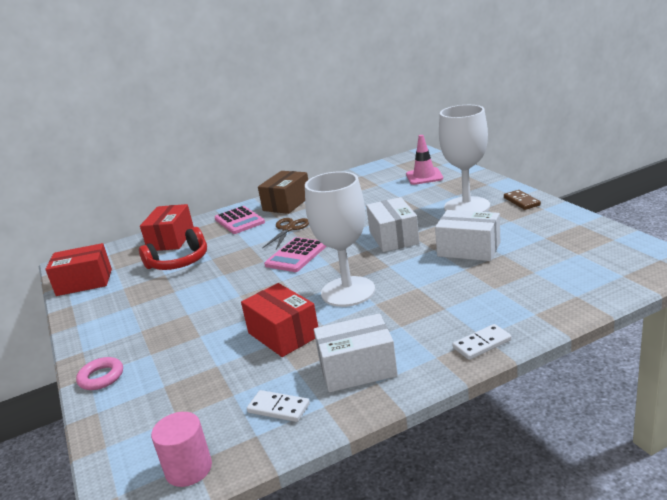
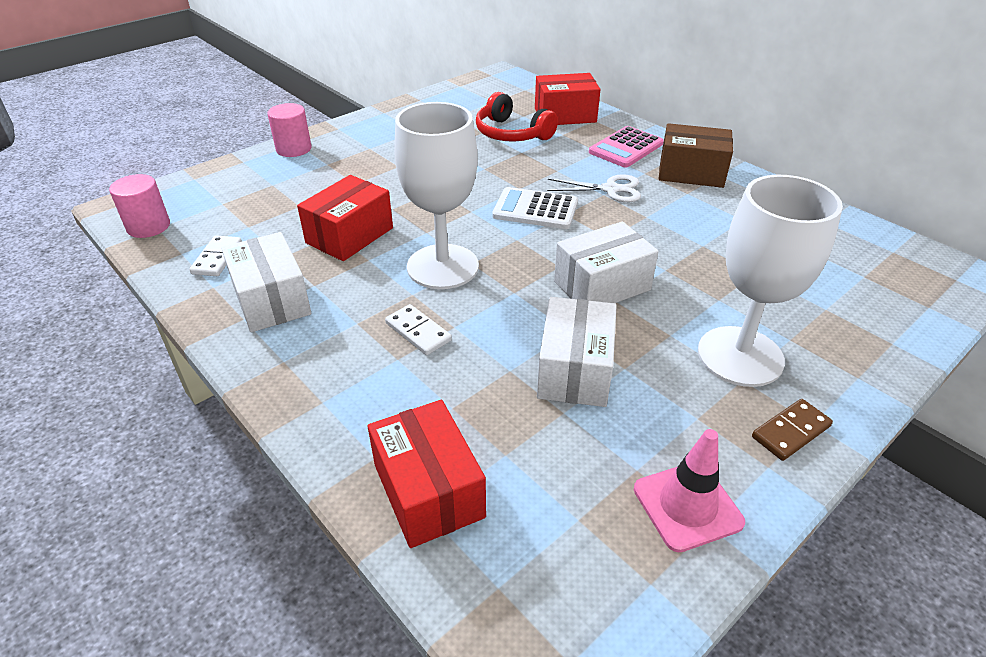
camera: 70 degrees right, 15 degrees up
(84, 282) = (464, 93): red box -> red box (428, 491)
(101, 377) = (294, 149): pink ring -> pink cylinder
(288, 229) = (611, 189): brown scissors -> white scissors
(296, 255) = (535, 209): pink calculator -> white calculator
(424, 176) = (855, 291): pink traffic cone -> pink traffic cone (687, 506)
(482, 344) = (303, 402): white domino -> white domino (418, 332)

